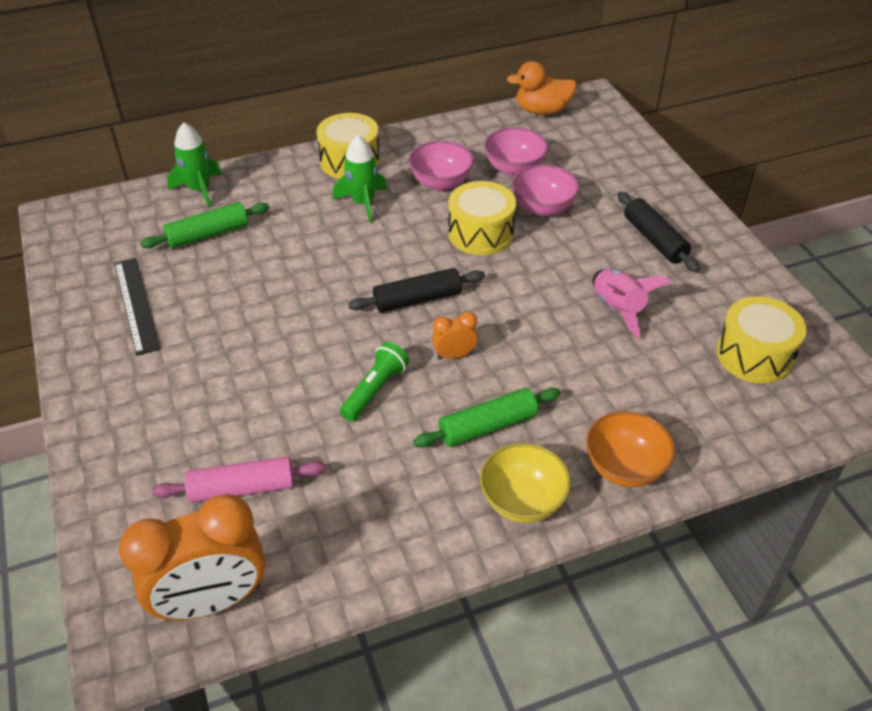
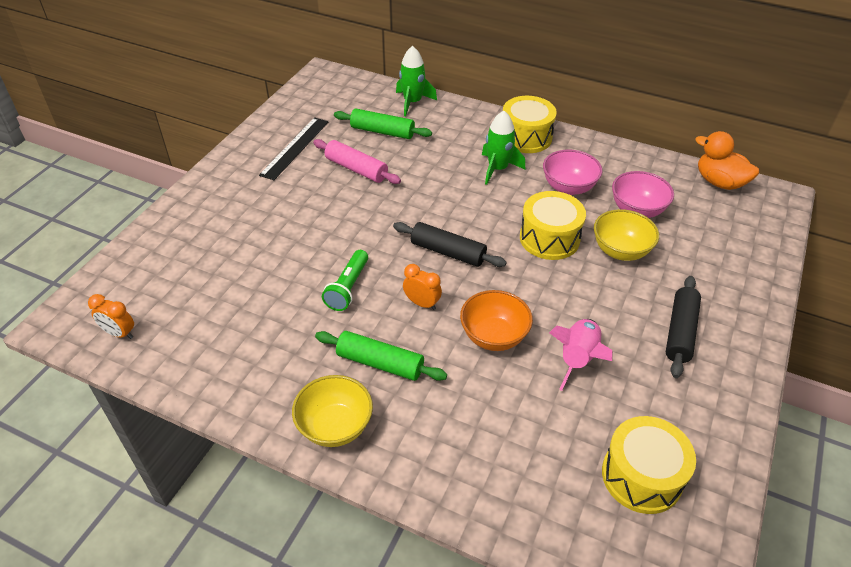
camera: 45 degrees right, 0 degrees up
(212, 601) = (119, 333): orange clock -> orange clock, size x0.45
(242, 488) = (209, 287): pink rolling pin -> pink rolling pin (356, 169)
(375, 390) = (347, 288): green flashlight -> green flashlight turned 120 degrees clockwise
(543, 208) = (620, 251): pink bowl -> yellow bowl
(624, 467) = (427, 465): orange bowl -> orange bowl (494, 336)

